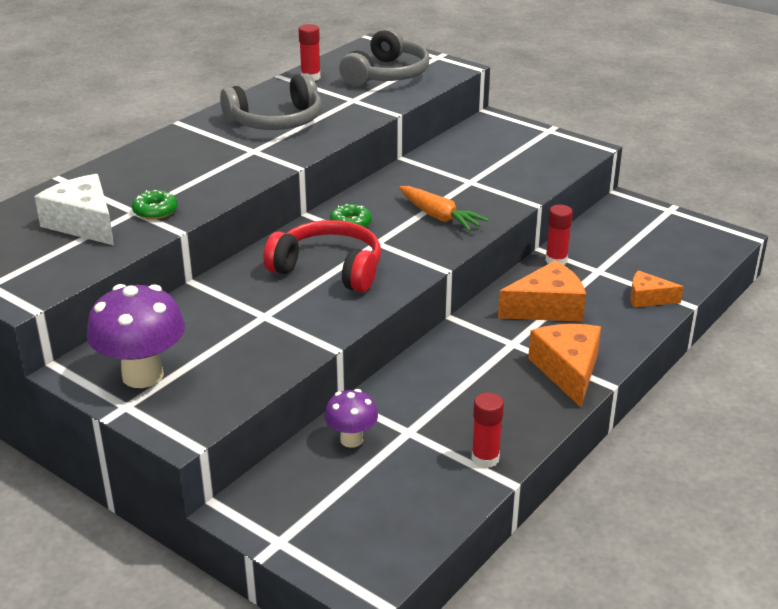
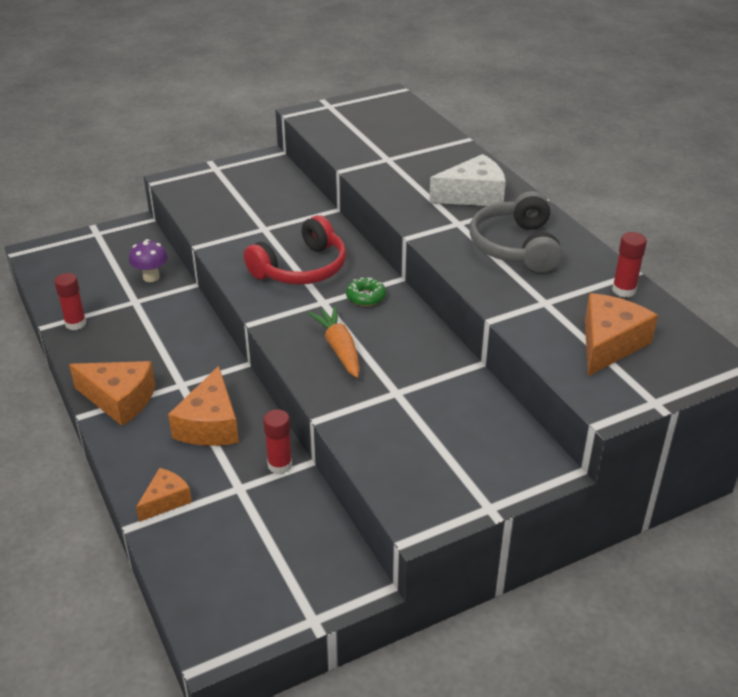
camera: 115 degrees right, 5 degrees up
(84, 223) = (384, 140): white cheese -> white cheese (473, 195)
(142, 375) = (239, 177): purple mushroom -> none
(155, 211) = (381, 166): green donut -> none
(386, 74) = (609, 344): grey headphones -> orange cheese
(439, 217) = (339, 348): orange carrot -> orange carrot turned 90 degrees clockwise

